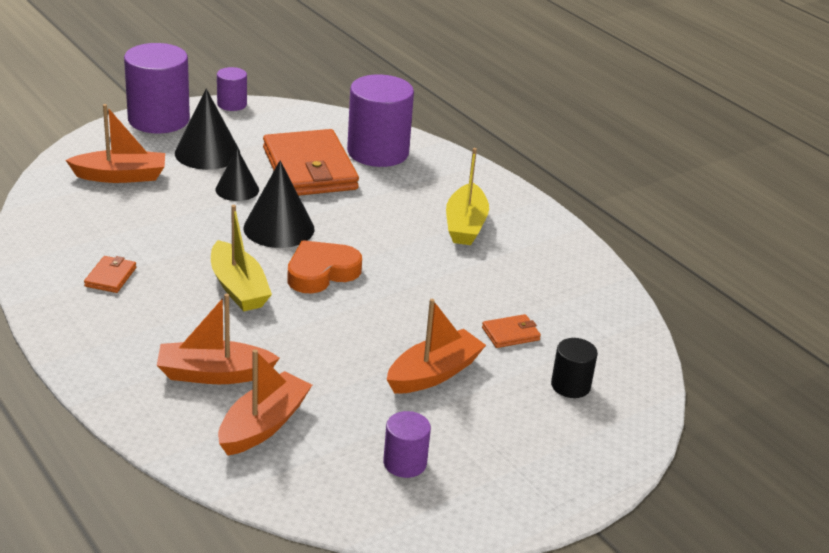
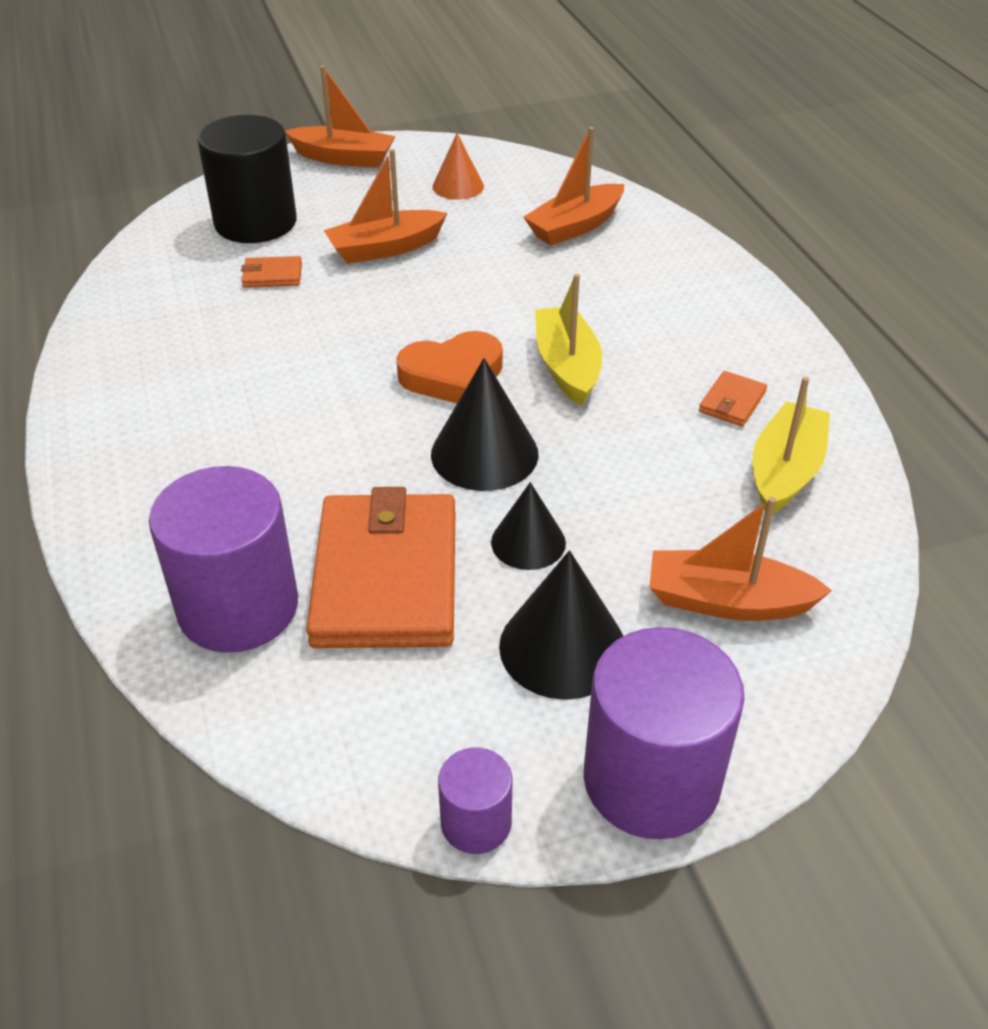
camera: 160 degrees left, 10 degrees up
(214, 374) = (615, 274): orange boat -> orange boat (343, 158)
(405, 463) = (458, 186): purple cylinder -> orange cone
(465, 225) = (206, 425): yellow boat -> yellow boat (785, 471)
(570, 385) = (255, 222): black cylinder -> black cylinder, size x1.99

